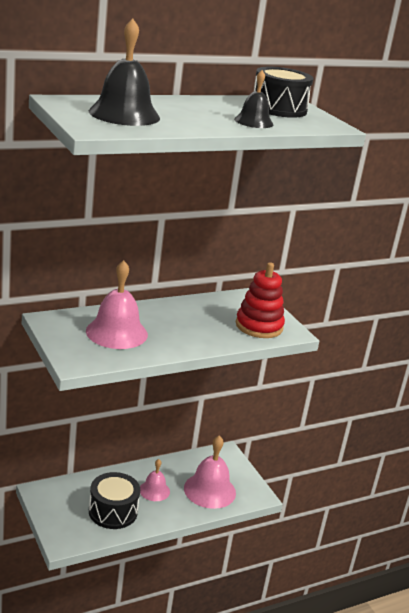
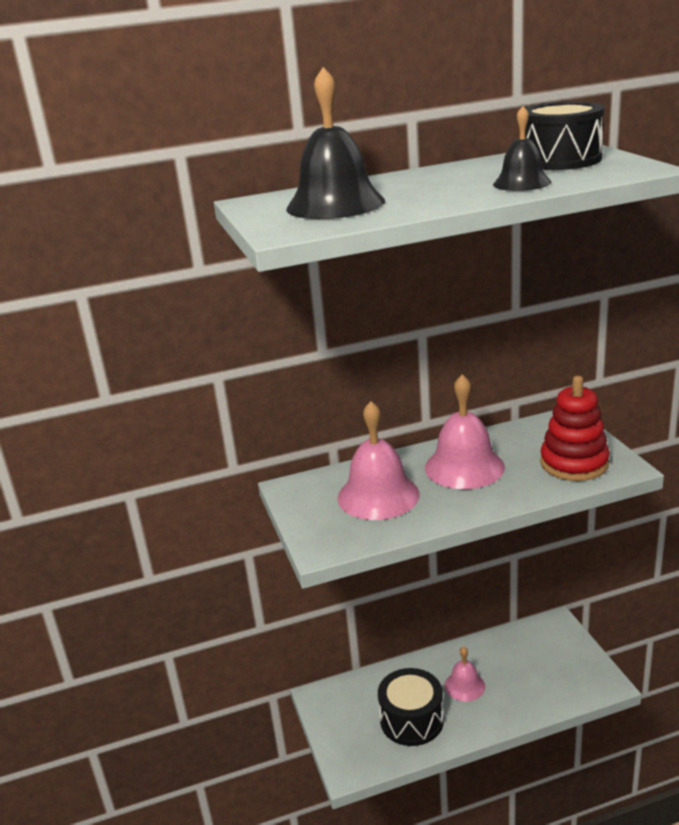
camera: 15 degrees right, 0 degrees up
(209, 490) = (538, 680): pink bell -> pink bell (464, 467)

